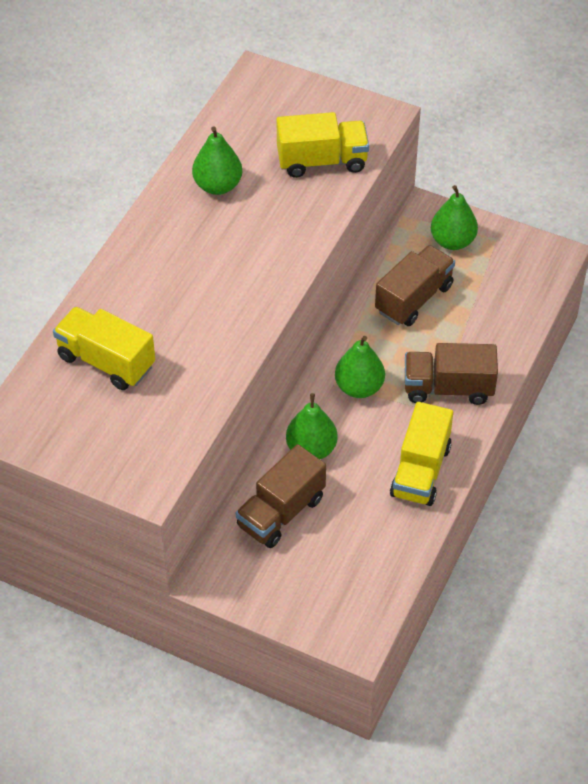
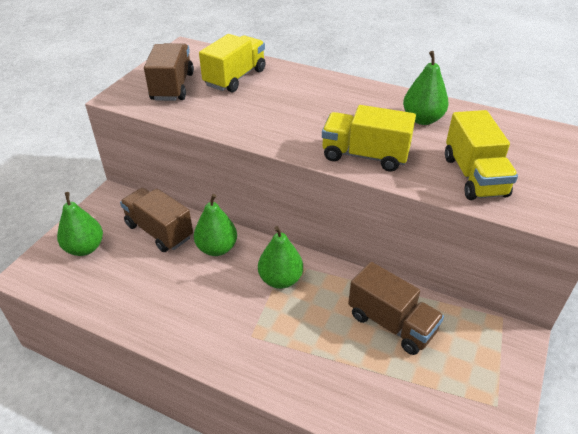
camera: 90 degrees right, 10 degrees down
(420, 471) = (183, 321): yellow truck -> yellow truck (365, 155)
(448, 388) = (279, 348): brown truck -> brown truck (172, 87)
(452, 241) = (479, 361): green pear -> green pear (85, 248)

